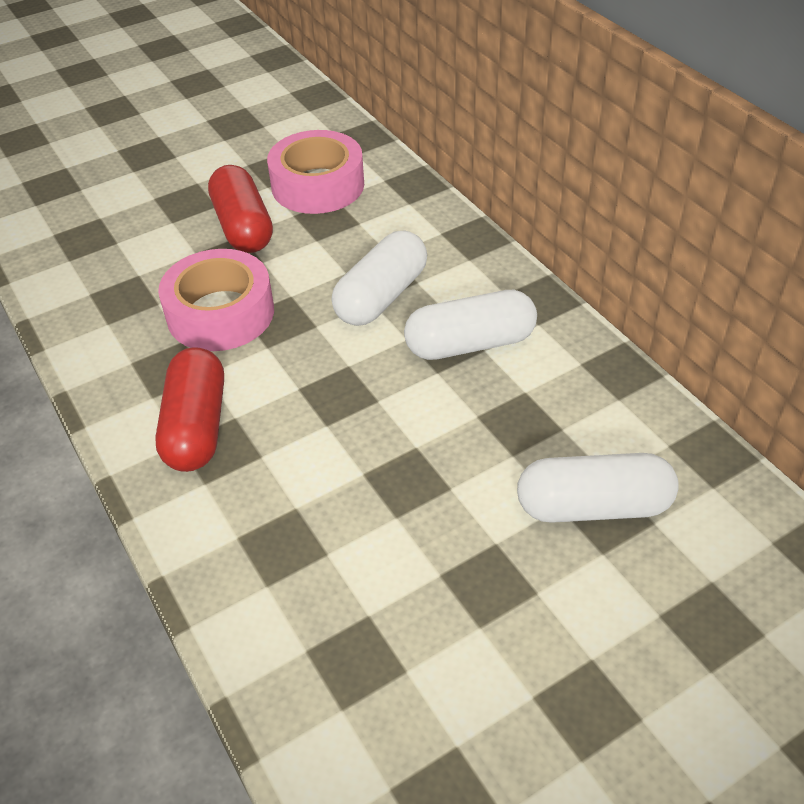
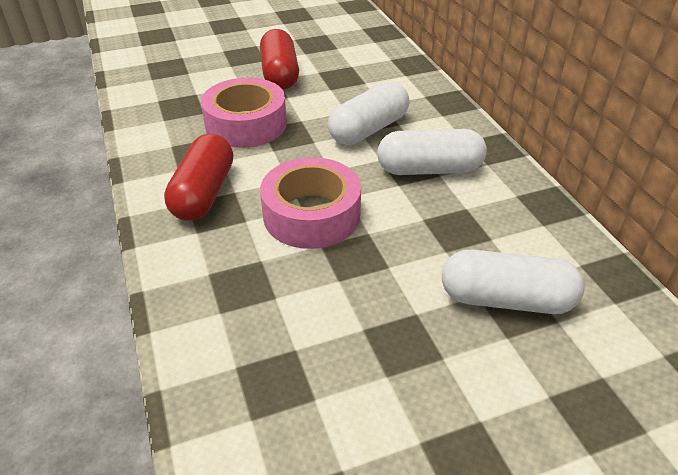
camera: 10 degrees right, 5 degrees down
(318, 185) = (341, 56): pink tape -> pink tape (311, 215)

